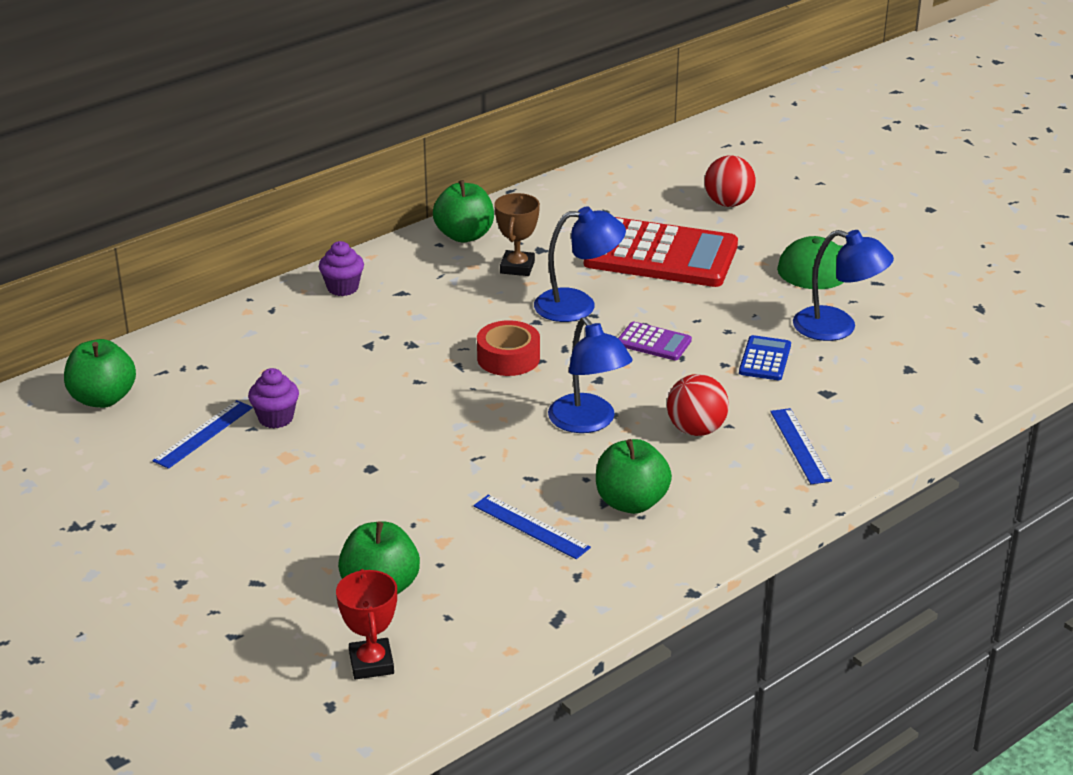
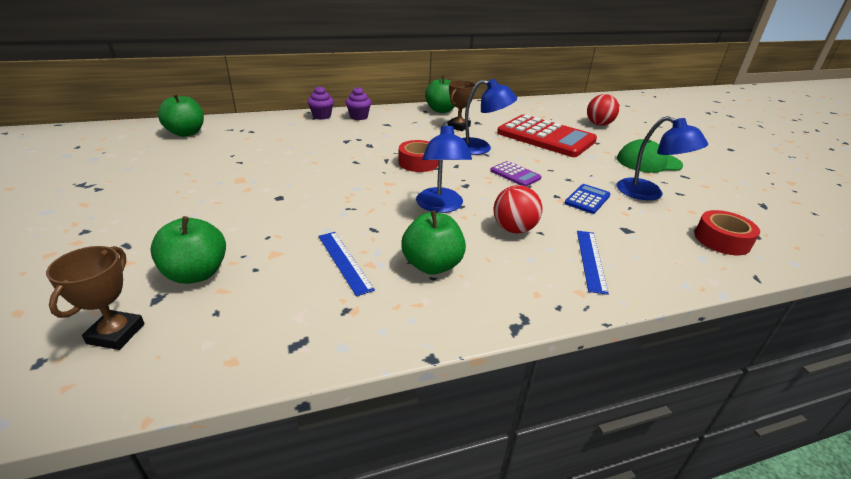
camera: 20 degrees right, 0 degrees up
(203, 434) = (211, 158): blue ruler -> none
(276, 418) = (258, 160): purple cupcake -> purple cupcake (322, 116)
(371, 663) = (116, 333): red trophy -> brown trophy
(936, 377) = (722, 240): none -> red tape

